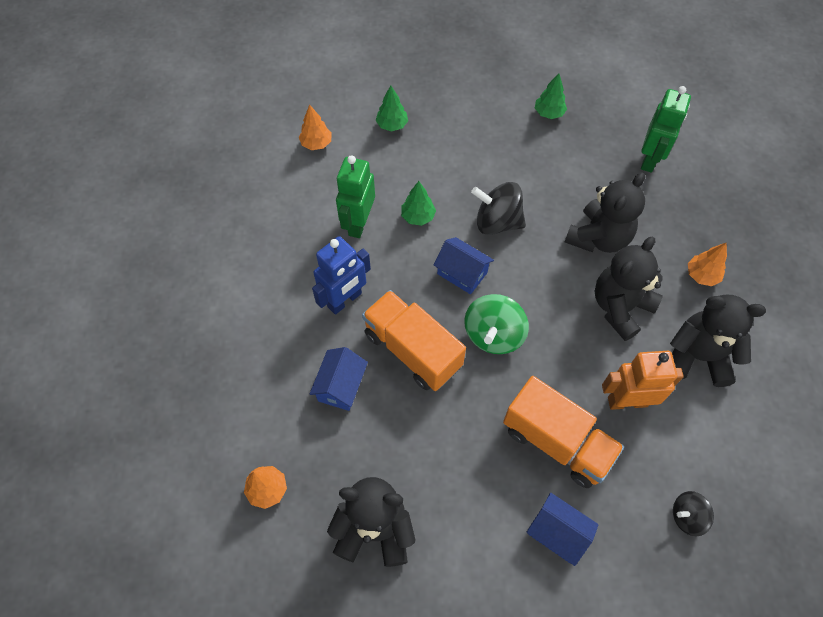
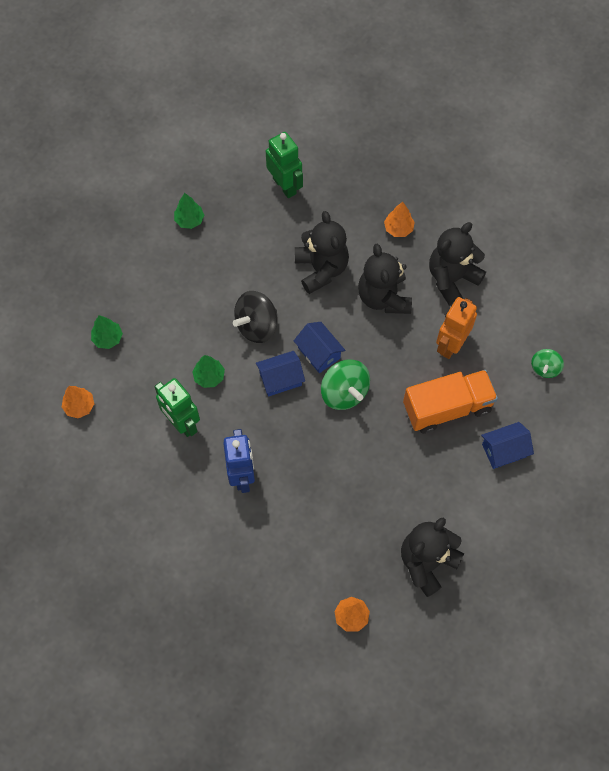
camera: 55 degrees left, 5 degrees up
(341, 386) = (309, 520): blue house -> blue house (319, 353)
(412, 350) = (316, 454): orange truck -> none
(687, 516) = (544, 368): black spinning top -> green spinning top

